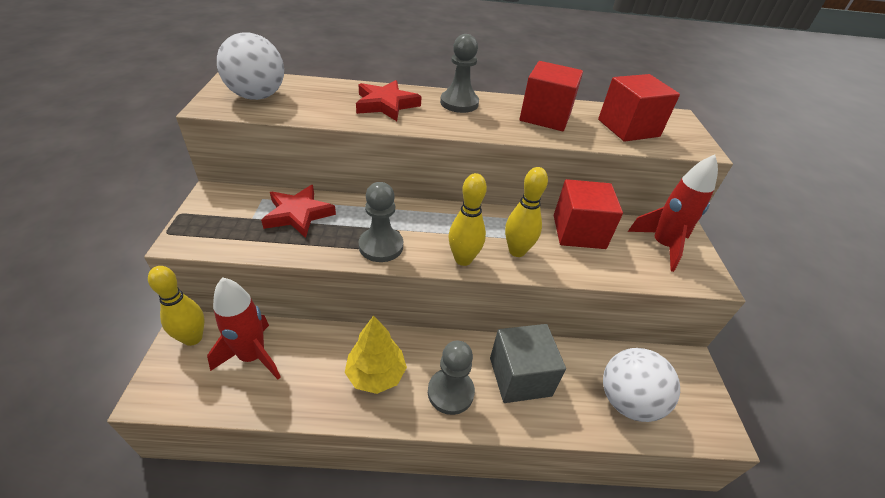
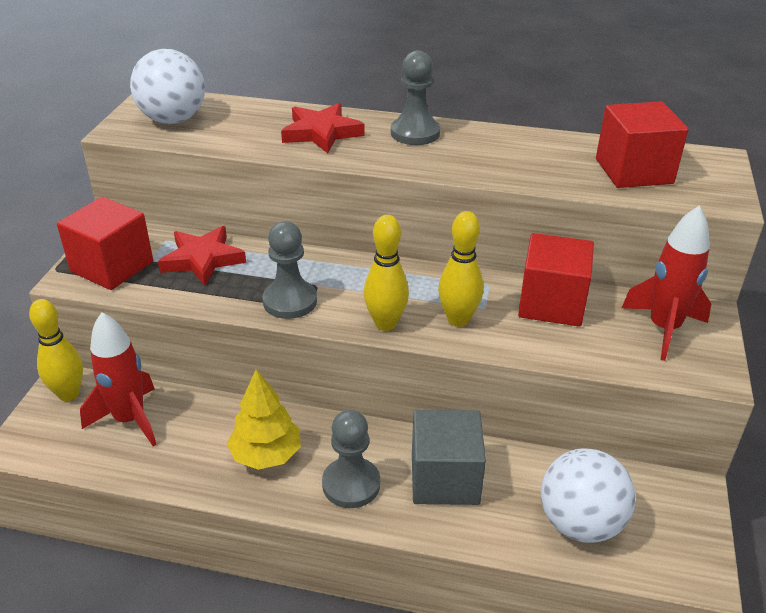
camera: 15 degrees right, 5 degrees down
(545, 116) = (523, 153): red cube -> red cube (112, 266)

